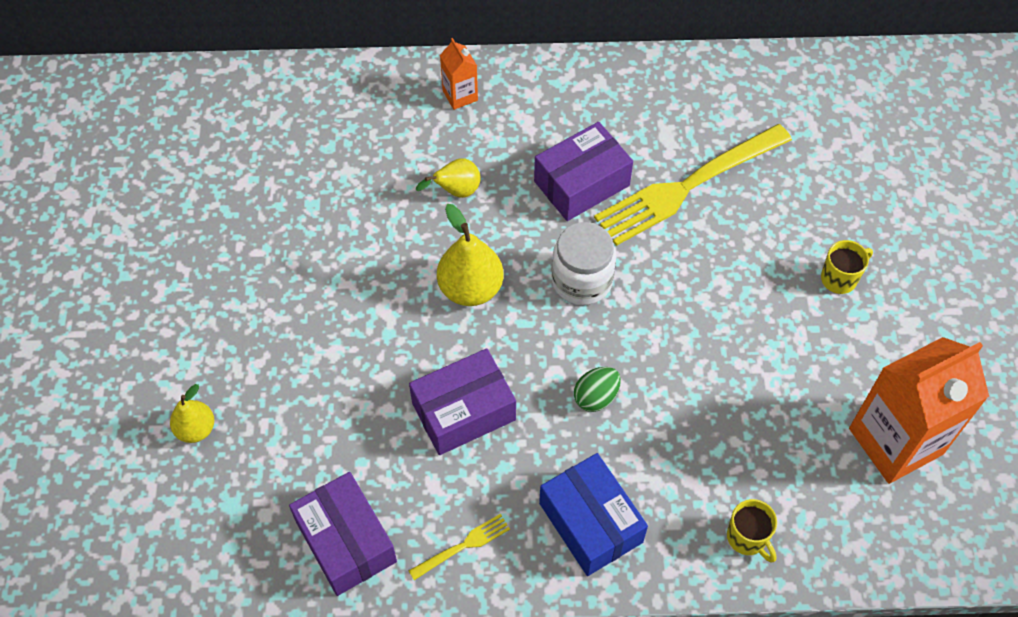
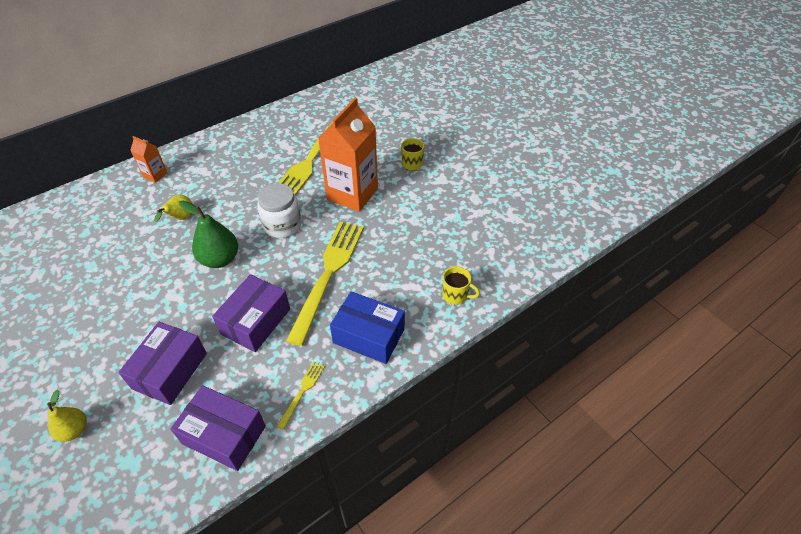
camera: 35 degrees left, 10 degrees down
(470, 288) = (220, 259): yellow pear -> green pear
(581, 183) = (252, 183): purple box -> purple box (170, 371)
(596, 397) = (328, 274): green egg -> yellow fork
(895, 441) = (490, 215): orange carton -> orange carton (352, 194)

